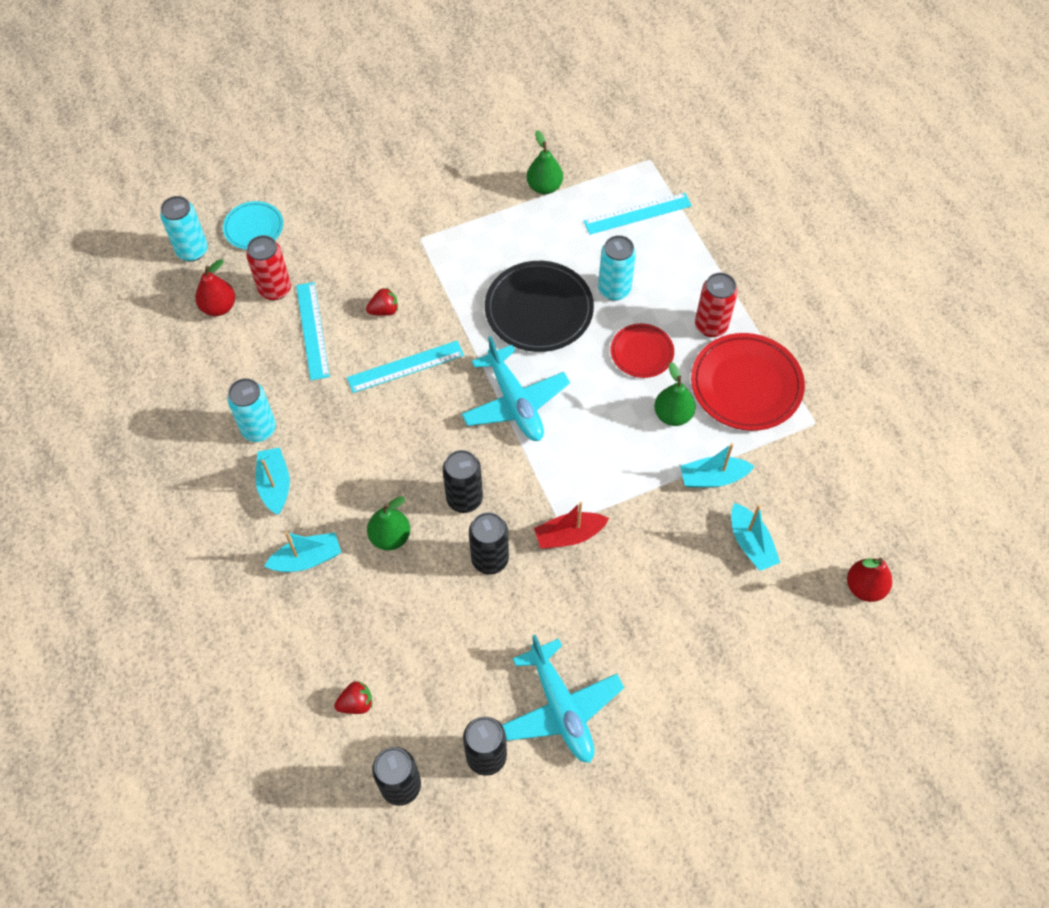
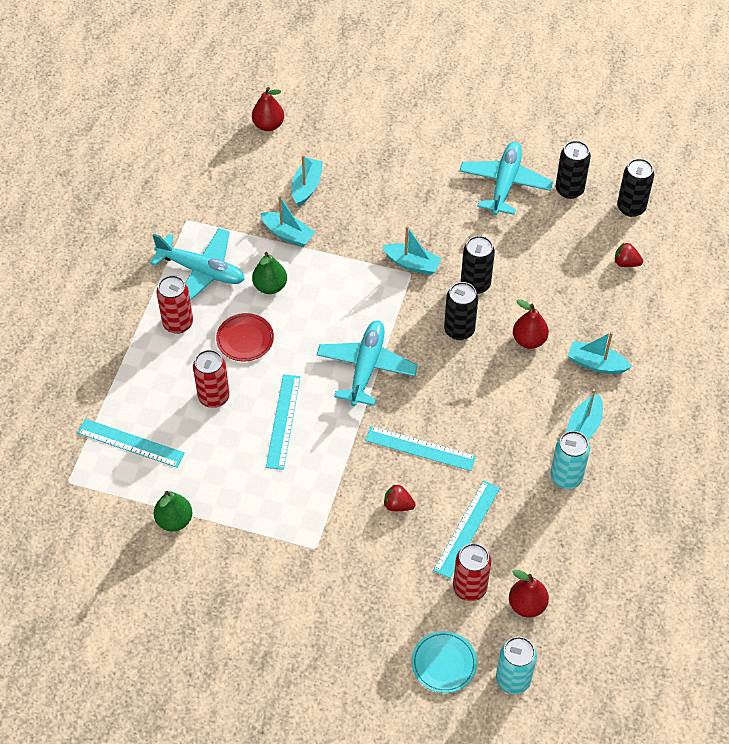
camera: 140 degrees left, 5 degrees down
(390, 537) = (529, 340): green pear -> red pear
(539, 310) = (283, 421): black plate -> turquoise ruler
(569, 535) = (412, 264): red boat -> turquoise boat
(614, 289) = (214, 397): turquoise can -> red can
(746, 385) = (201, 271): red plate -> turquoise plane

